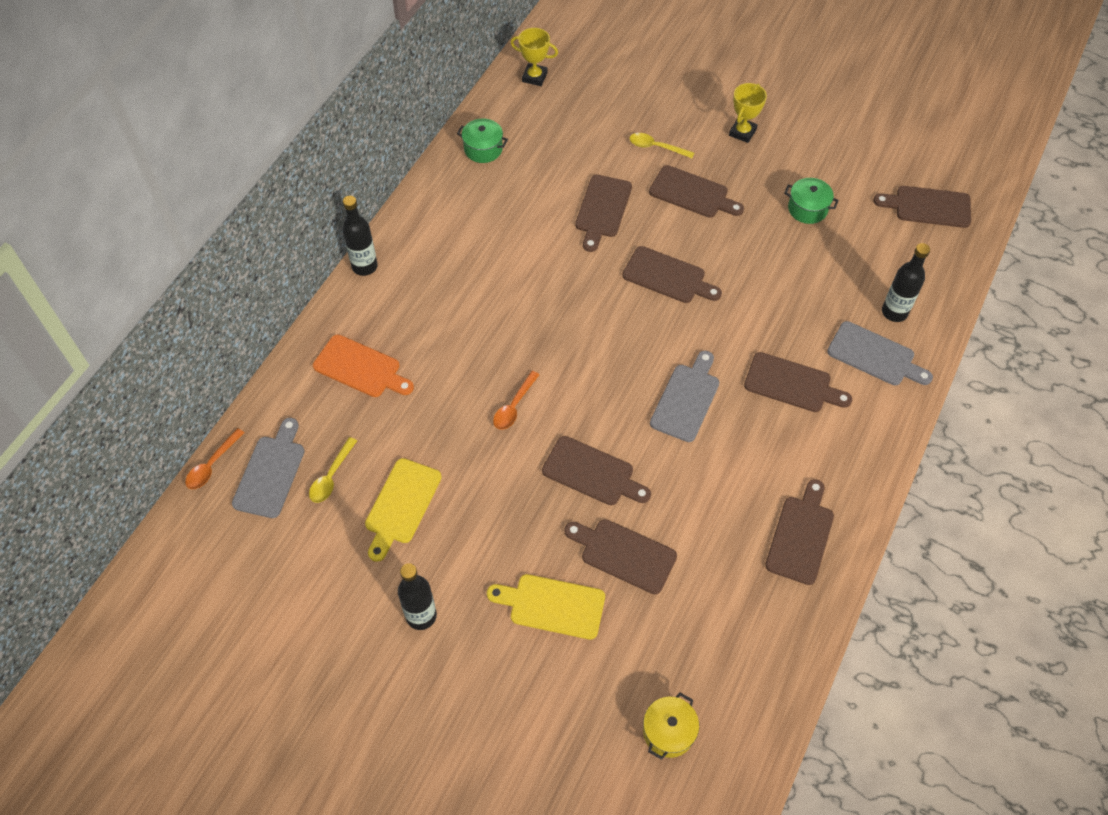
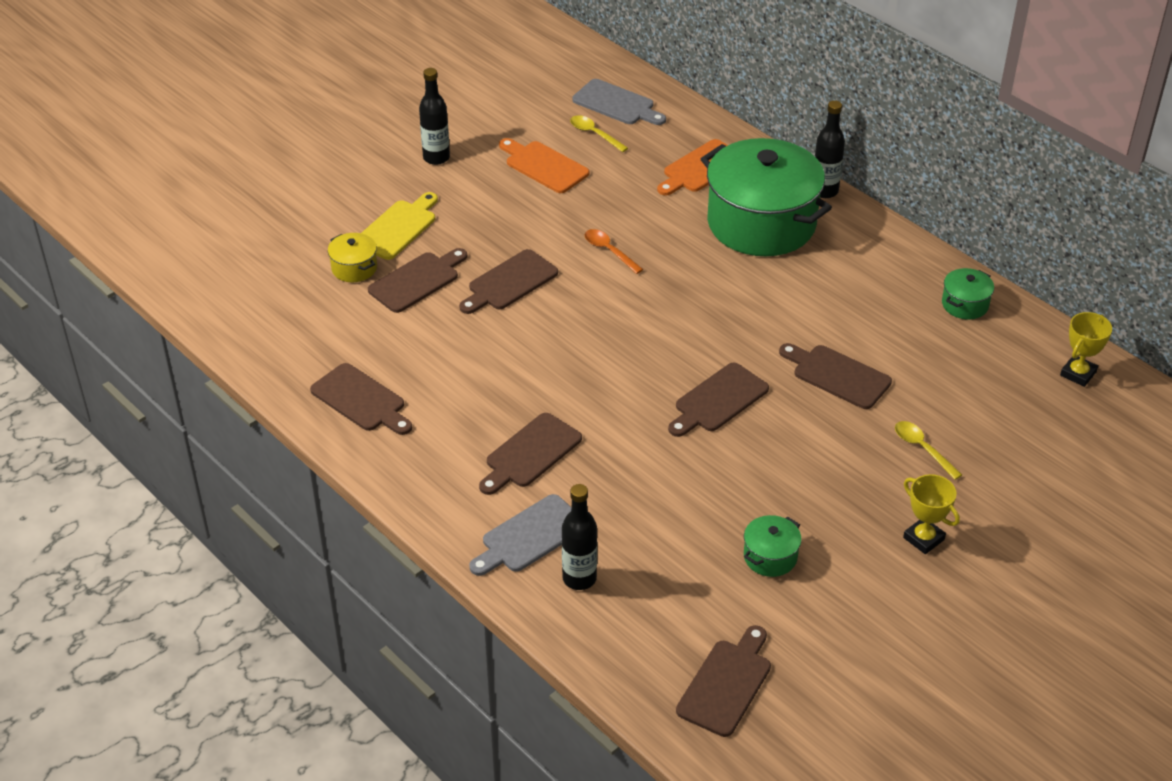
camera: 110 degrees right, 15 degrees down
(212, 465) = (641, 76): orange spoon -> none
(401, 505) = (544, 166): yellow cutting board -> orange cutting board
(428, 301) = (761, 223): none -> green pot
(656, 147) = (922, 449): yellow spoon -> yellow spoon turned 75 degrees counterclockwise
(668, 731) = (249, 264): yellow pot -> yellow pot (354, 268)
(686, 399) = (555, 368): grey cutting board -> none
(692, 193) = (834, 458): brown cutting board -> none

